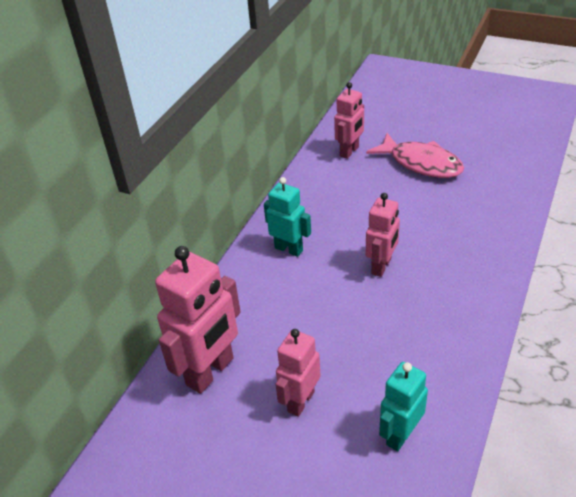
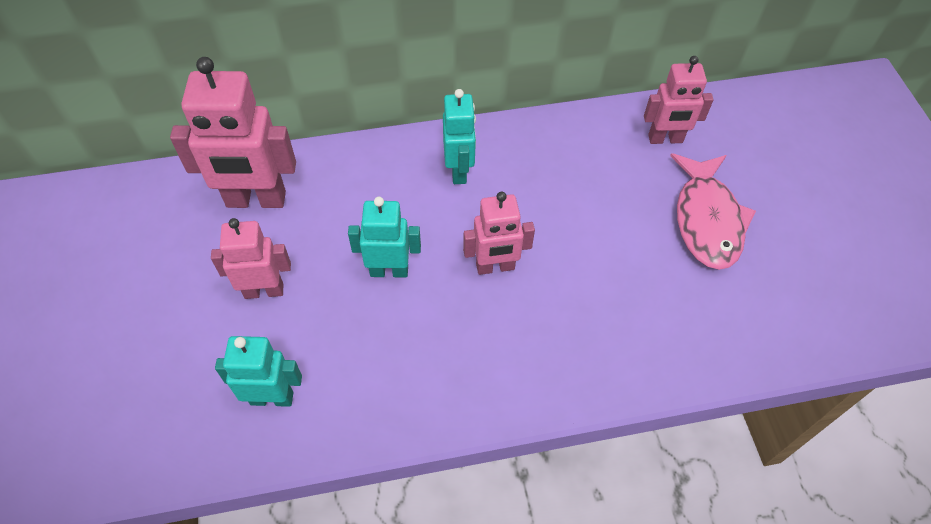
camera: 50 degrees right, 15 degrees up
(341, 321) = (389, 270): none -> turquoise robot

